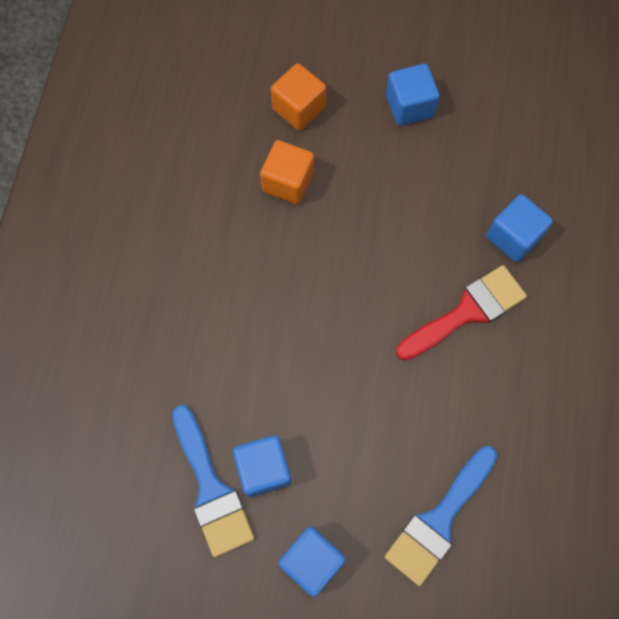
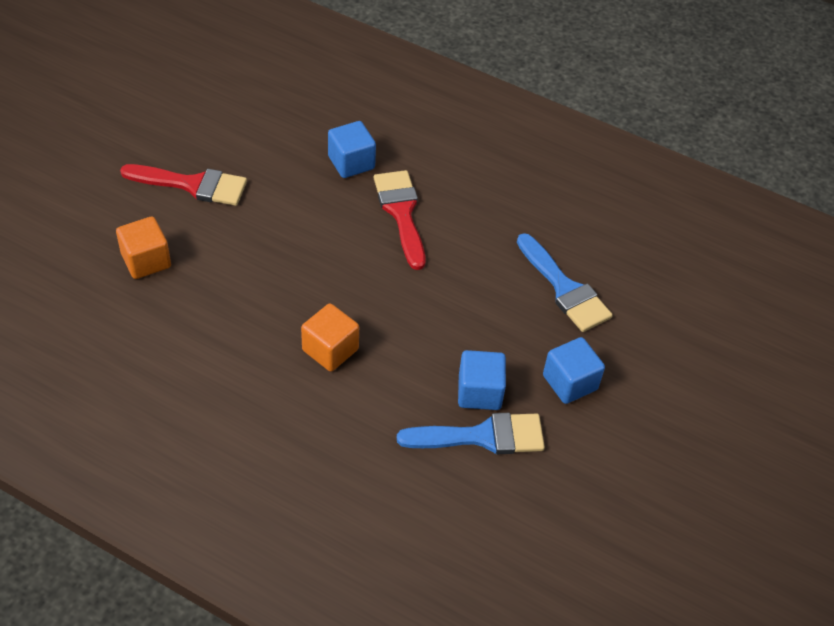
camera: 75 degrees left, 20 degrees down
(288, 182) = (217, 292): orange cube -> orange cube (330, 350)
(409, 106) = (193, 185): blue cube -> red brush

